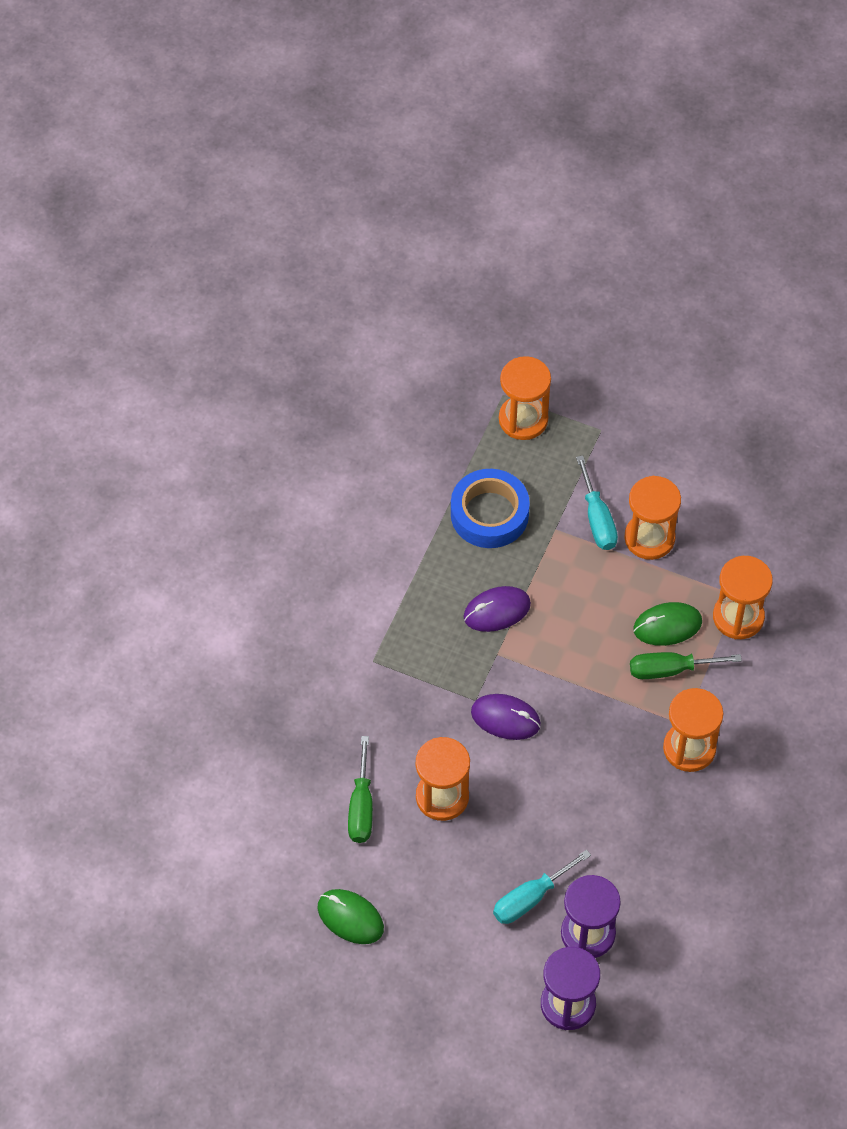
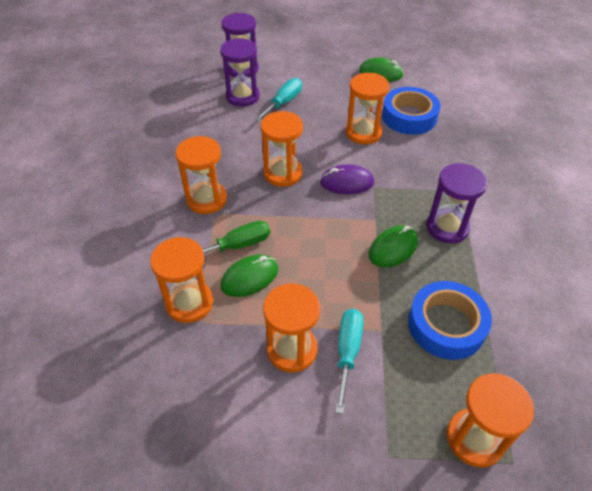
camera: 160 degrees right, 10 degrees down
(361, 807) = (409, 117): green screwdriver -> blue tape
(420, 617) = (447, 227): none -> purple hourglass
(497, 611) = (393, 248): purple mouse -> green mouse
(580, 760) = (283, 173): none -> orange hourglass
(597, 519) = (347, 352): turquoise screwdriver -> turquoise screwdriver turned 45 degrees clockwise

